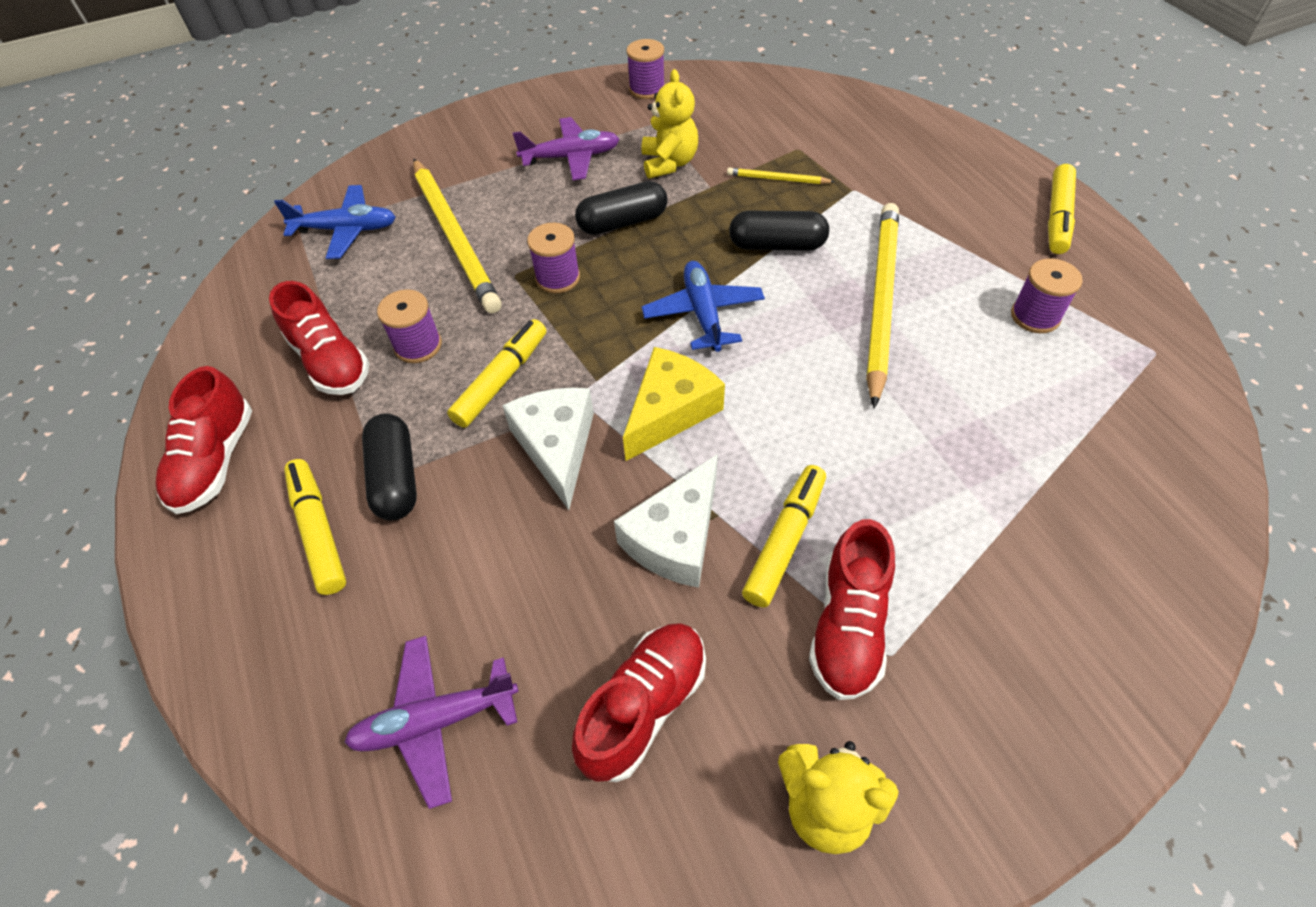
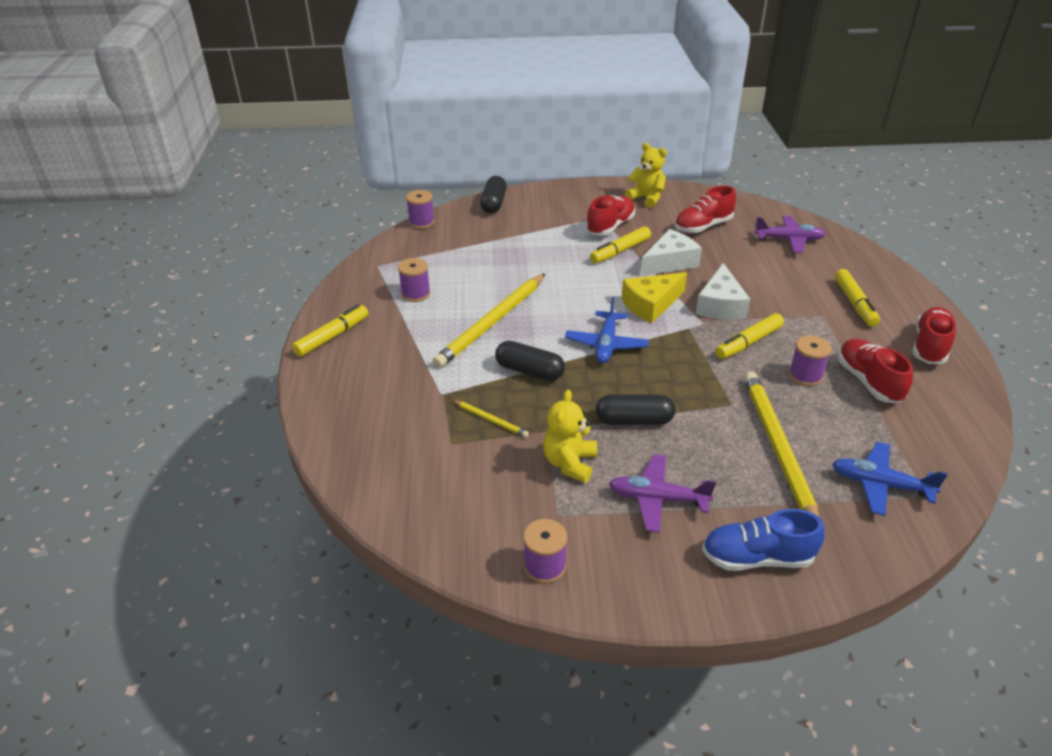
camera: 160 degrees left, 15 degrees down
(395, 478) = (814, 314): black capsule -> black capsule (494, 203)
(472, 139) = (757, 558): none -> blue shoe
(558, 278) = (698, 392): purple spool -> purple spool (421, 222)

